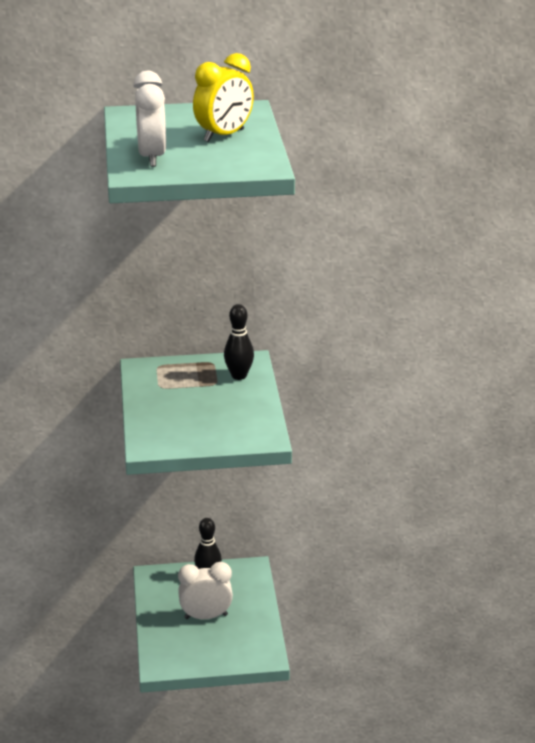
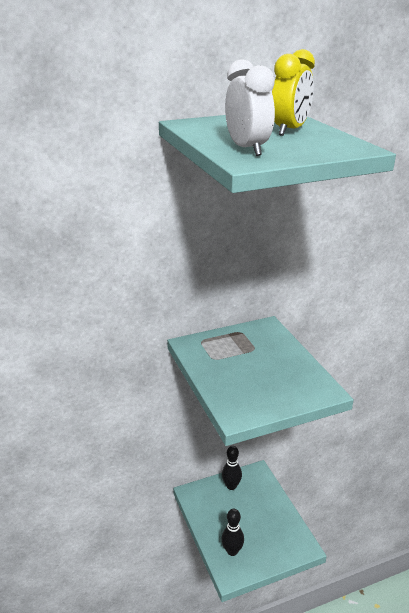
camera: 15 degrees left, 0 degrees up
(206, 616) = (245, 521): white clock -> none
(239, 376) = (268, 340): black bowling pin -> black bowling pin (232, 551)

